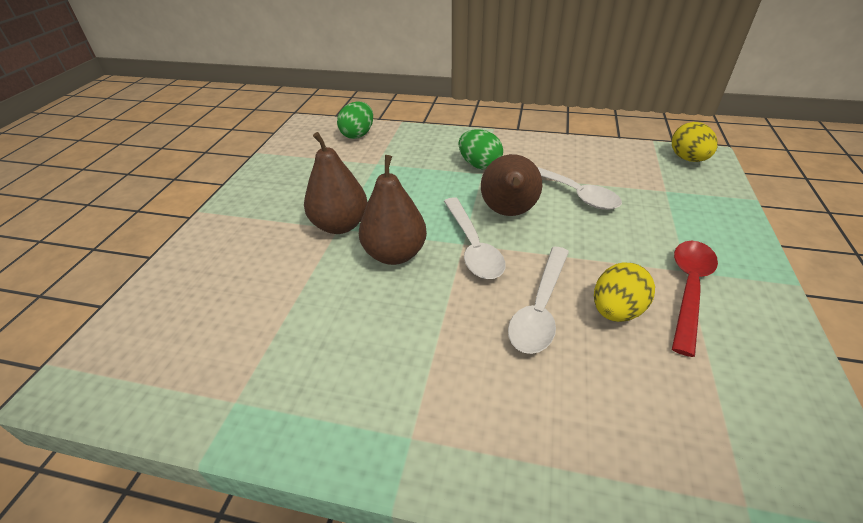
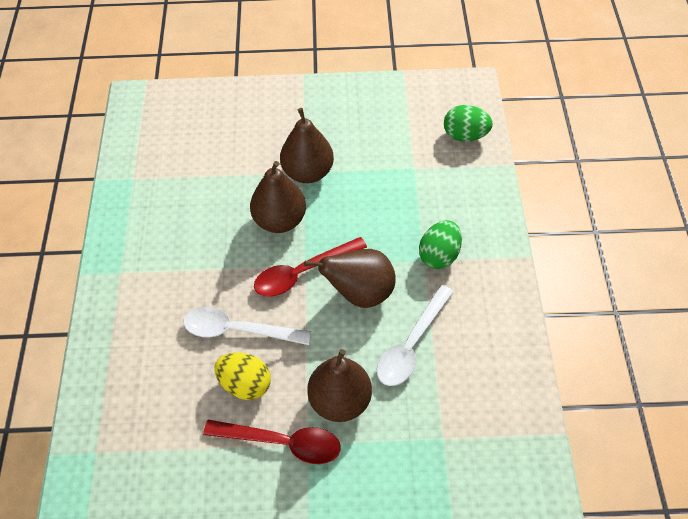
camera: 75 degrees right, 15 degrees up
(472, 246) = (302, 272): white spoon -> red spoon
(633, 242) = (340, 401): none -> brown pear
(688, 159) = (526, 470): yellow egg -> none

